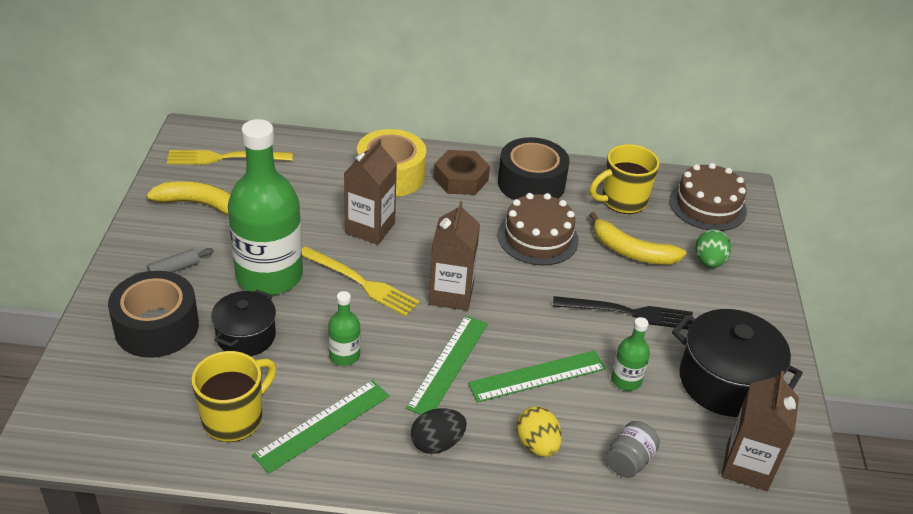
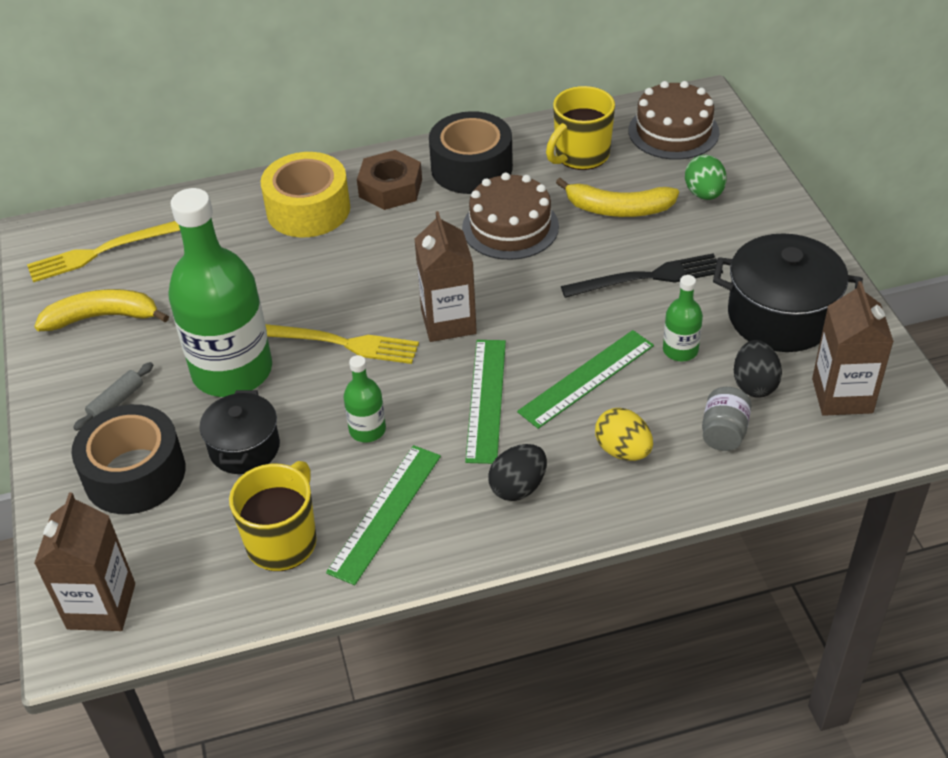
camera: 15 degrees left, 5 degrees up
(370, 228) = (318, 278): brown carton -> brown carton (101, 606)
(675, 430) = (754, 384): none -> black egg

